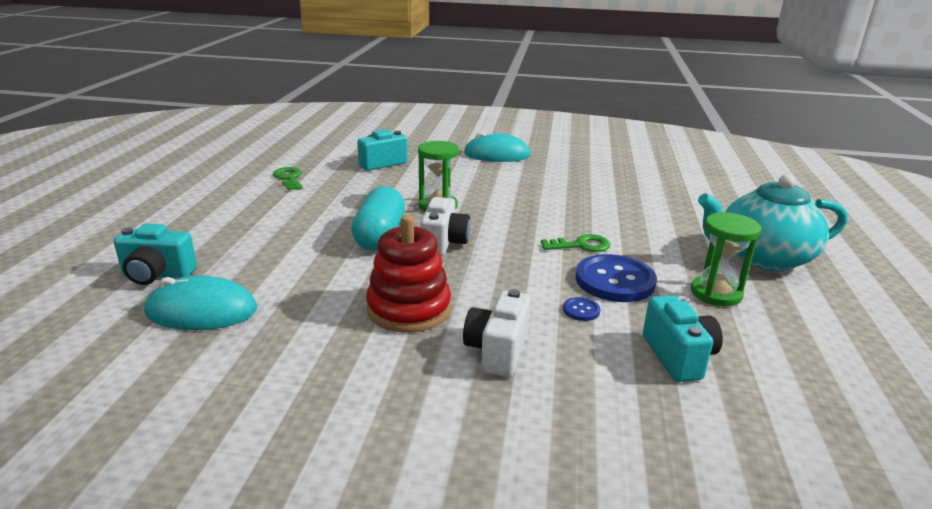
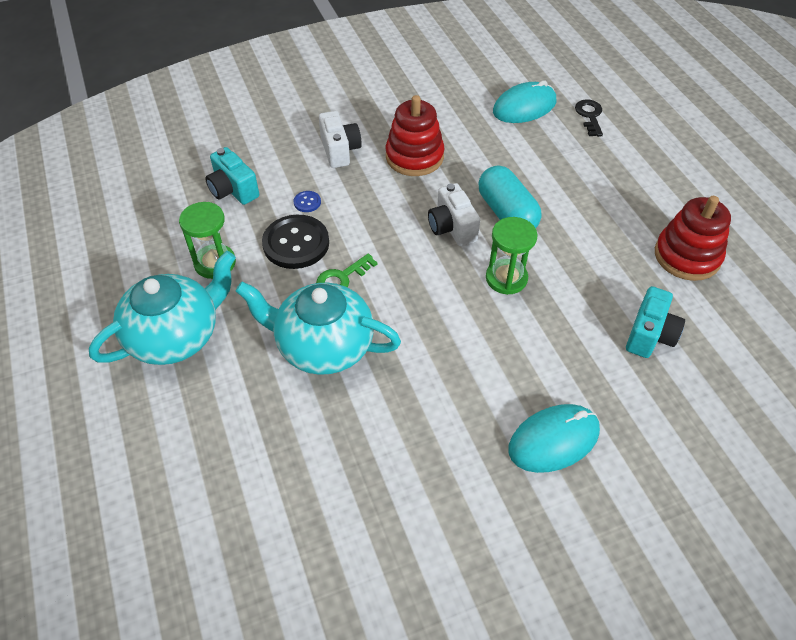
camera: 150 degrees right, 25 degrees up
(157, 275) = (589, 116): turquoise camera -> black key
(289, 178) = (687, 256): green key -> red stacking toy
(615, 281) = (296, 243): blue button -> black button
(623, 218) = (323, 346): none -> turquoise teapot

